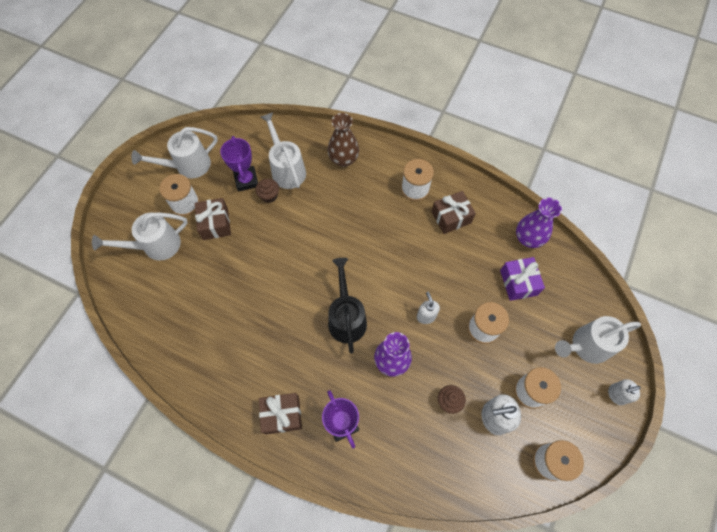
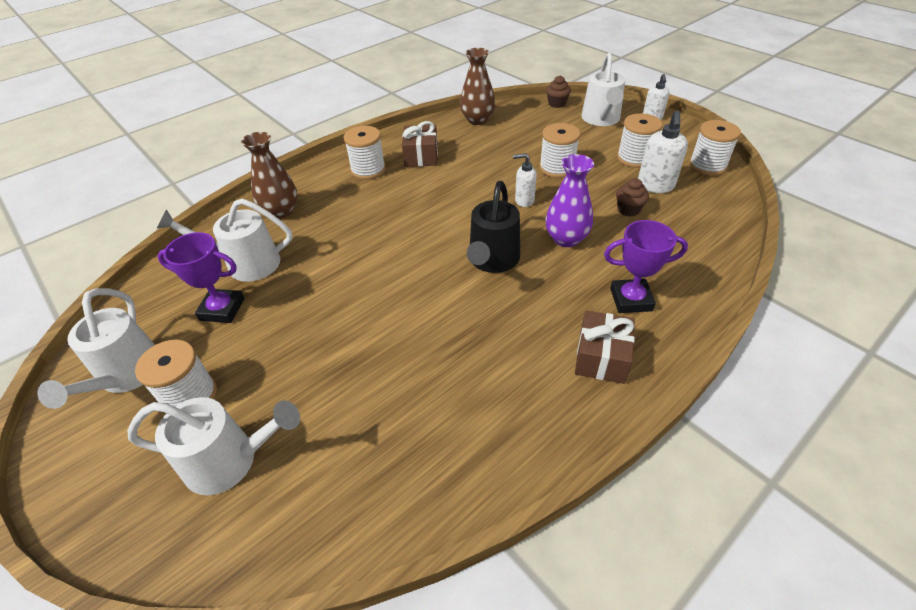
camera: 65 degrees left, 20 degrees down
(155, 246) = (231, 460): white watering can -> white watering can turned 90 degrees counterclockwise
(215, 224) = (260, 363): brown gift -> none
(269, 196) = (269, 291): brown cupcake -> brown cupcake (556, 104)
(346, 317) = (492, 261): black watering can -> black watering can turned 90 degrees counterclockwise
(518, 282) = (520, 136): purple gift -> none
(528, 238) = (477, 120): purple vase -> brown vase

